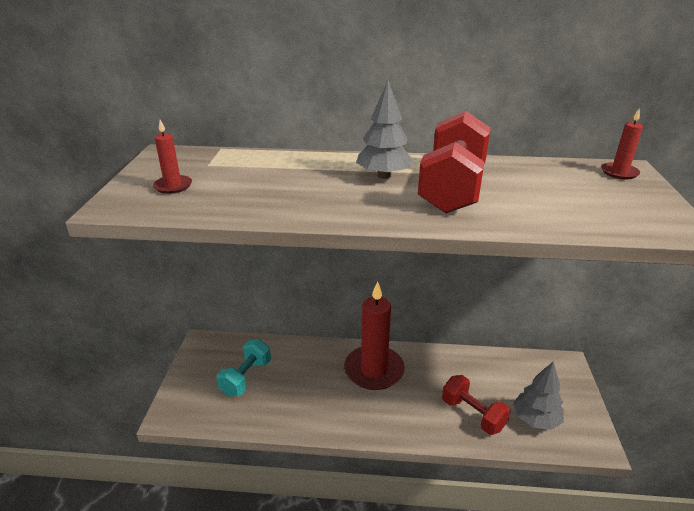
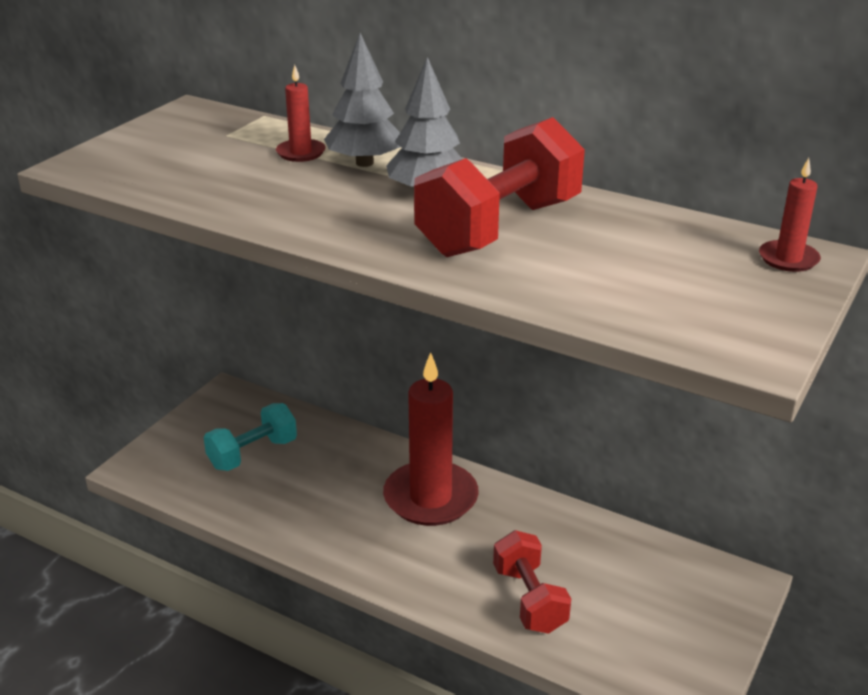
camera: 25 degrees right, 0 degrees up
(173, 186) = (161, 154): red candle -> red candle (301, 153)
(536, 419) = (622, 638): grey tree -> grey tree (364, 163)

